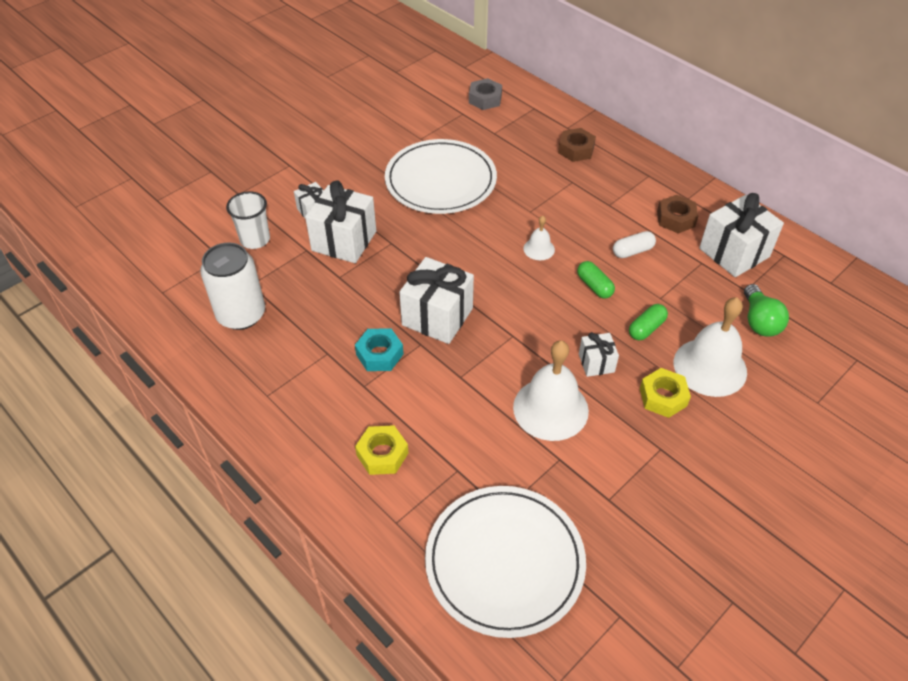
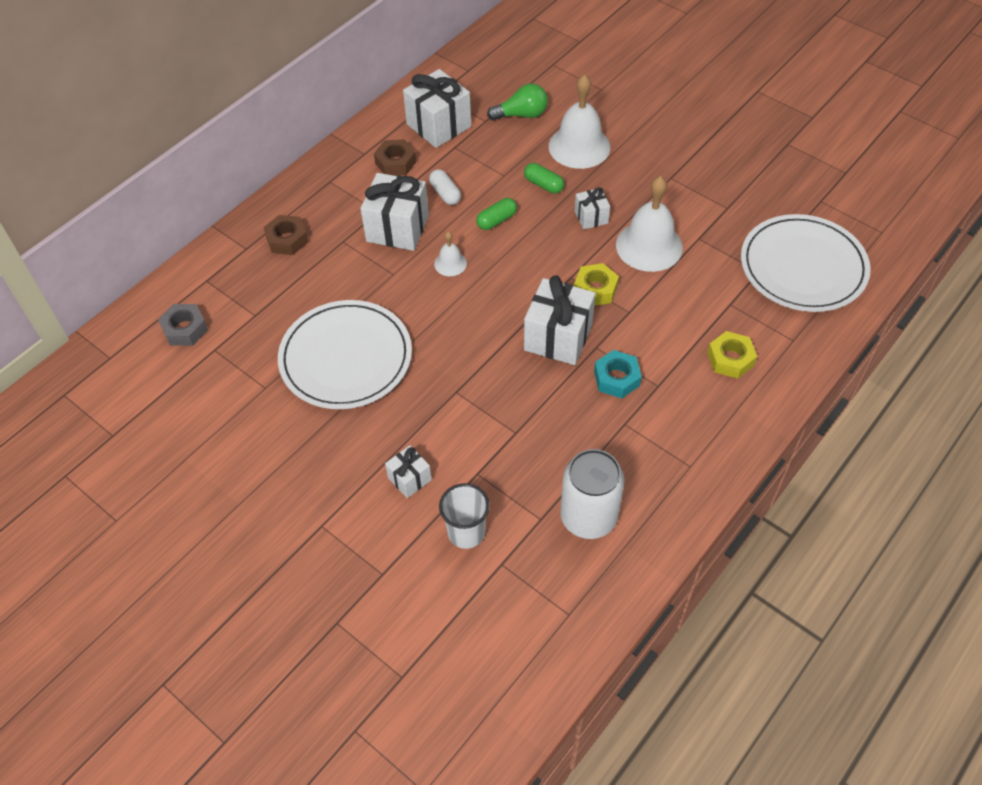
camera: 95 degrees left, 5 degrees up
(344, 241) = (458, 437): white gift -> white gift (397, 228)
(663, 397) = (618, 175): yellow nut -> yellow nut (595, 289)

